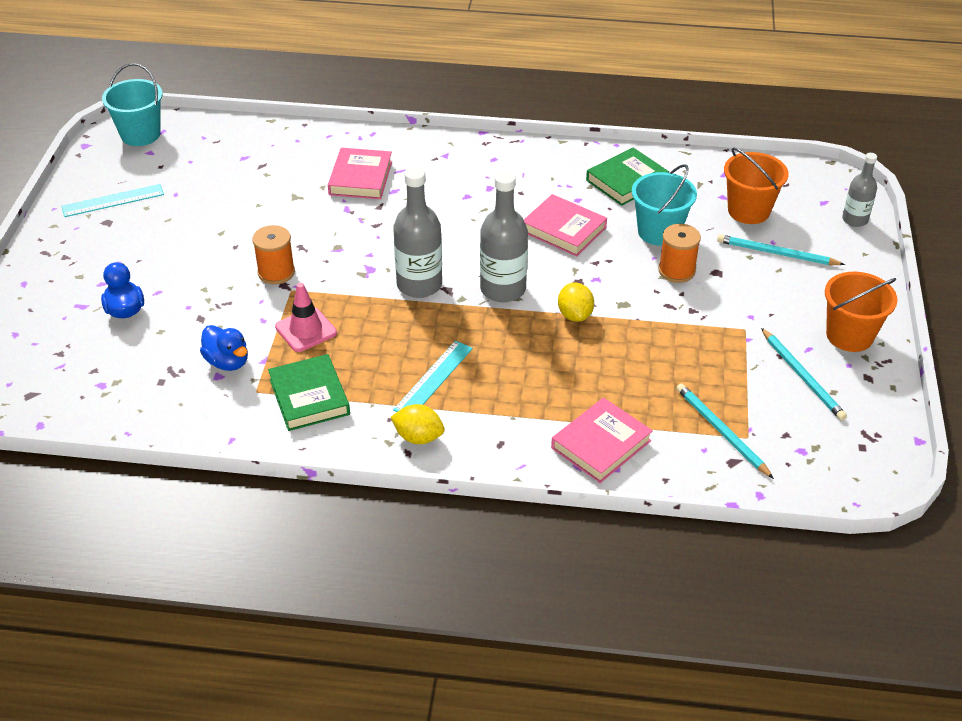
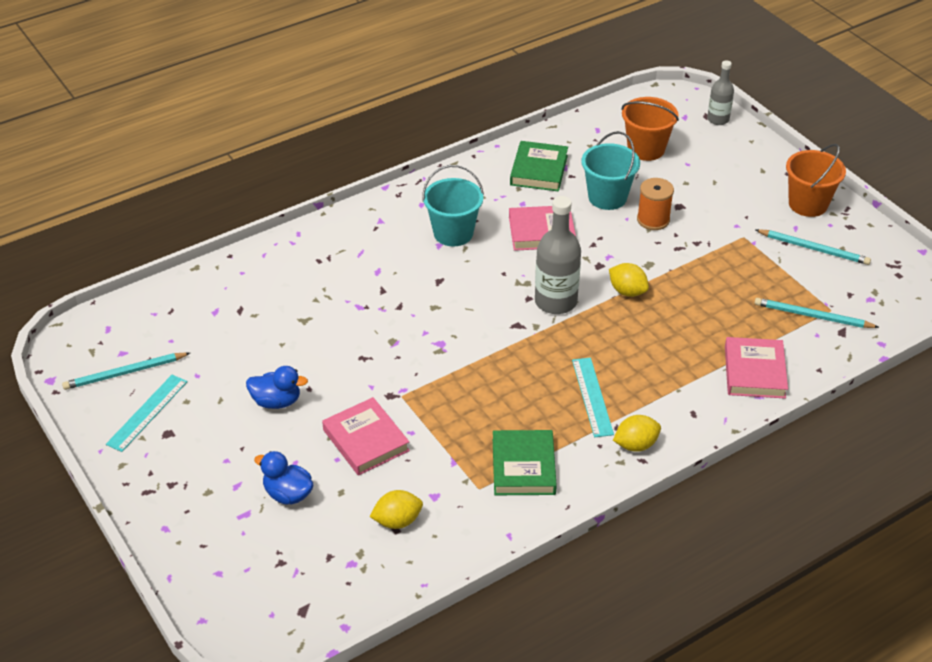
camera: 40 degrees left, 0 degrees up
(140, 134) = (91, 342): turquoise bucket -> turquoise bucket (453, 233)
(169, 376) = (397, 521): none -> yellow lemon
(227, 362) = (427, 481): blue duck -> blue duck (276, 401)
(276, 272) = (371, 389): orange spool -> none
(306, 330) = (454, 419): pink traffic cone -> none
(309, 397) = (523, 467): green book -> green book turned 60 degrees clockwise
(361, 178) = (337, 275): pink book -> pink book (366, 440)
(419, 285) = (492, 334): grey bottle -> none
(776, 253) = (699, 171): turquoise pencil -> turquoise pencil (124, 373)

